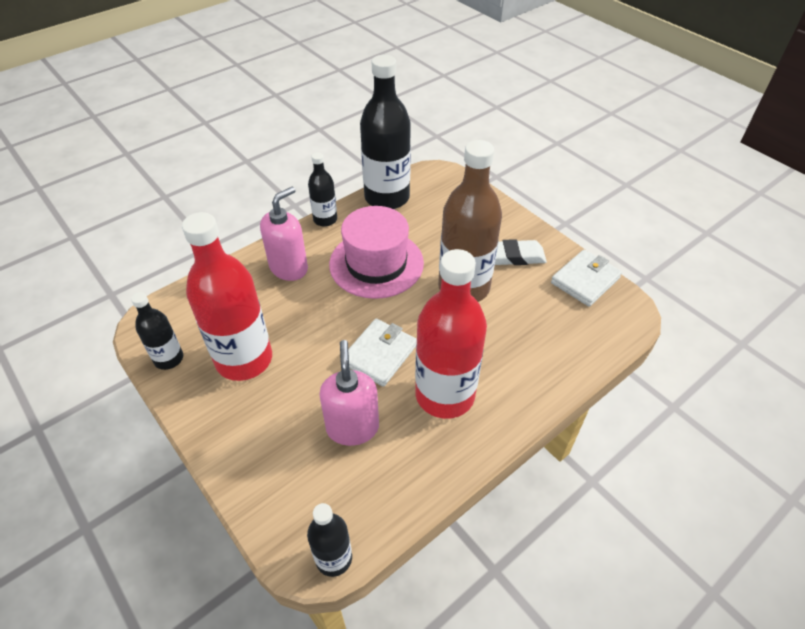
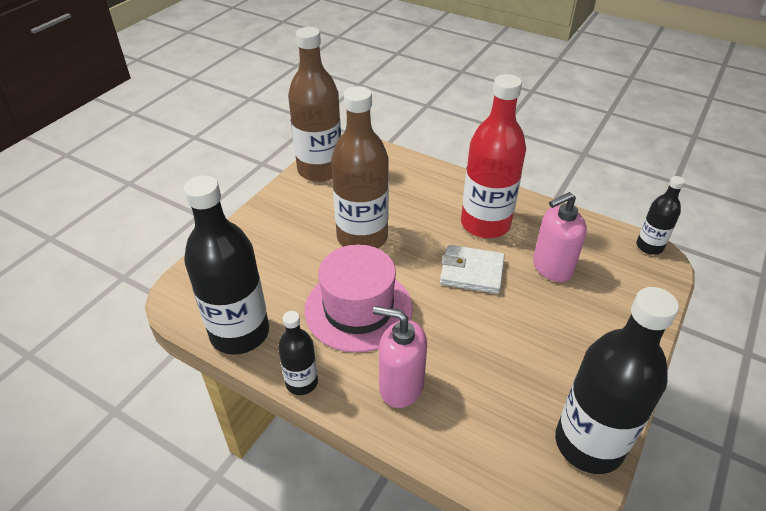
camera: 110 degrees left, 5 degrees down
(169, 359) = (589, 443): black bottle -> black bottle, size x1.95
(244, 359) = (543, 371): red bottle -> none
(514, 256) = (306, 213): white eraser -> none
(585, 280) = (320, 170): white wallet -> brown bottle

